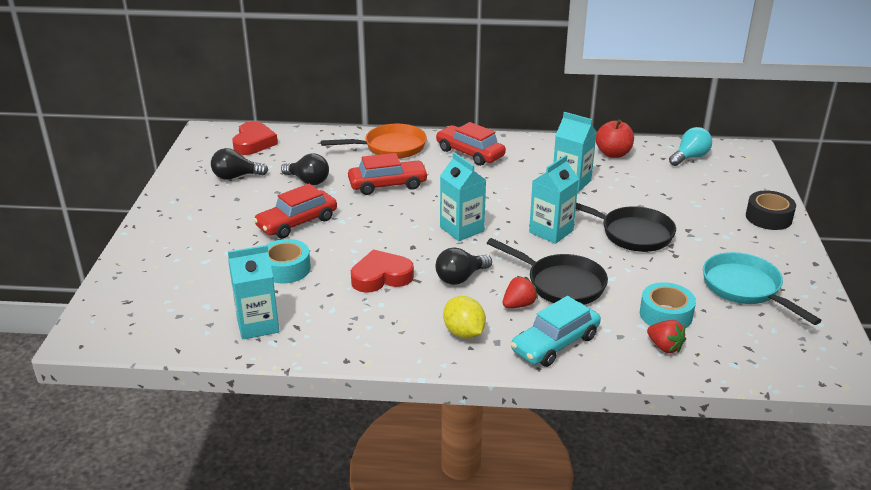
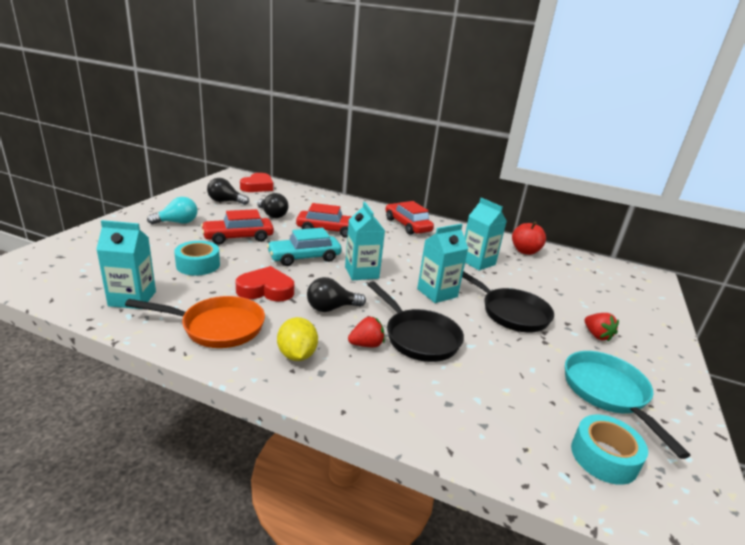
camera: 15 degrees right, 5 degrees down
(390, 147) = (350, 209): orange pan -> orange pan (217, 327)
(555, 343) = (376, 391): turquoise car -> turquoise car (304, 257)
(664, 347) = (491, 430): red strawberry -> red strawberry (597, 335)
(665, 315) = (508, 395): turquoise tape -> turquoise tape (604, 457)
(690, 157) = (593, 268): turquoise light bulb -> turquoise light bulb (177, 222)
(768, 217) = (654, 333): black tape -> none

